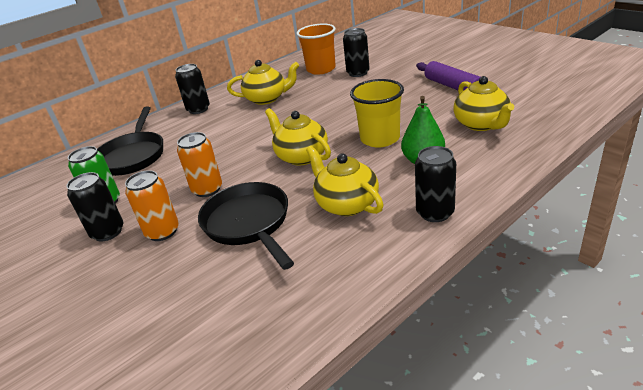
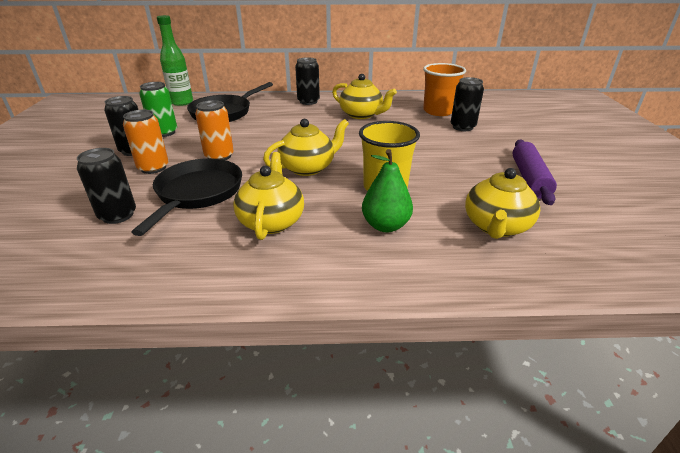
camera: 35 degrees right, 0 degrees up
(61, 170) = (182, 102): none -> green bottle
(301, 156) = (308, 168): yellow teapot -> yellow teapot turned 60 degrees clockwise
(435, 213) = (315, 274): black can -> black can (118, 215)

